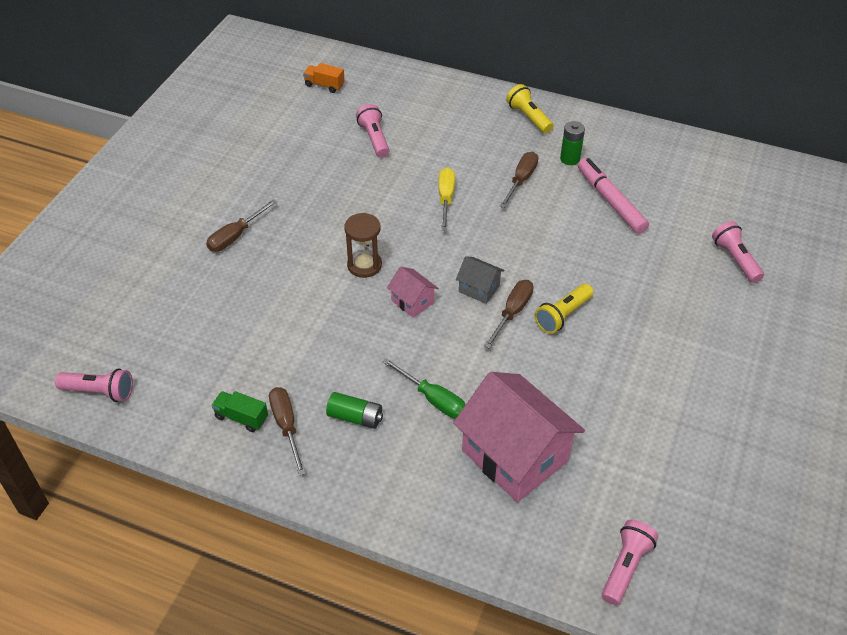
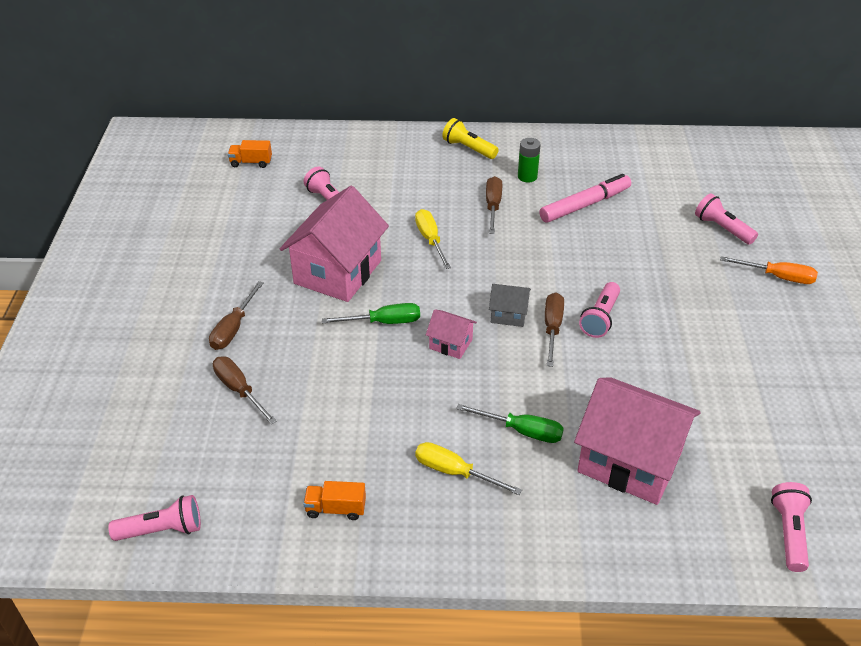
camera: 20 degrees left, 5 degrees down
(241, 417) = (336, 509): green truck -> orange truck
(286, 426) = (388, 503): brown screwdriver -> brown screwdriver (239, 390)
(348, 208) = (338, 272): none -> pink house
(355, 417) = (454, 472): green battery -> yellow screwdriver
(364, 265) = (384, 322): brown hourglass -> green screwdriver
(563, 315) = (600, 318): yellow flashlight -> pink flashlight
(610, 201) = (585, 205): pink marker -> pink marker turned 105 degrees clockwise
(763, 323) = (777, 277): none -> orange screwdriver

